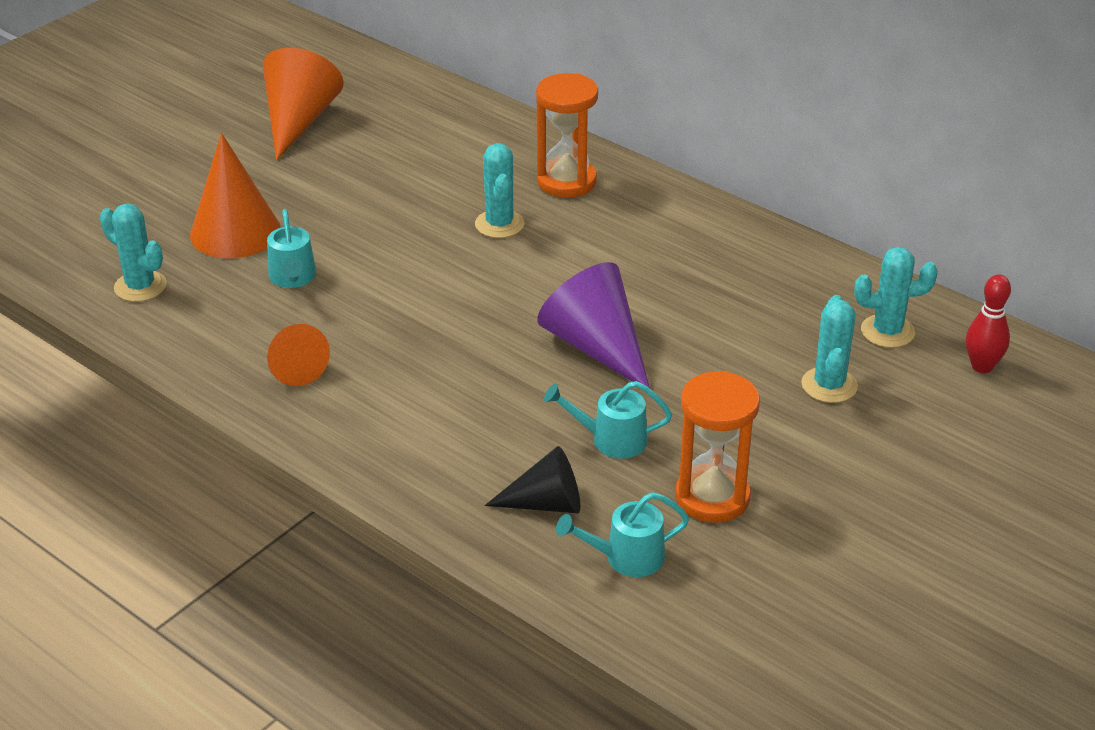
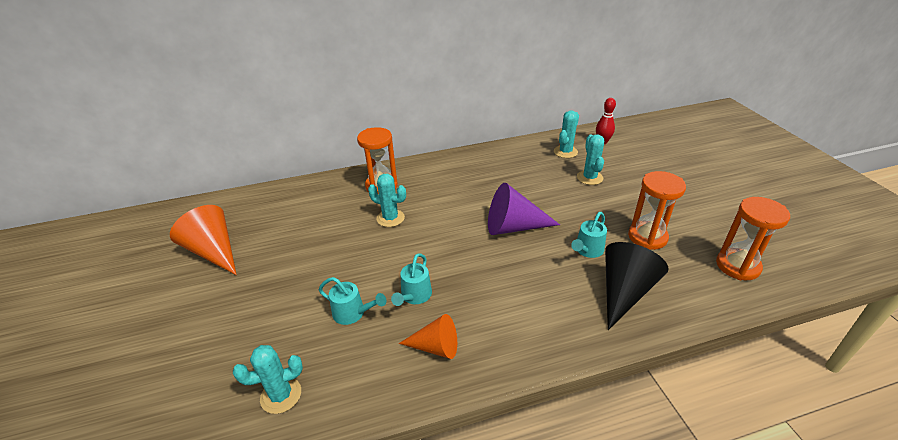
camera: 55 degrees left, 0 degrees up
(235, 232) = (280, 321): orange cone -> none
(545, 503) = (624, 292): black cone -> black cone, size x1.57
(625, 558) = (680, 281): turquoise watering can -> turquoise watering can (414, 296)
(731, 619) = (737, 266): none -> orange hourglass
(829, 385) = (589, 178): turquoise cactus -> turquoise cactus turned 45 degrees clockwise

